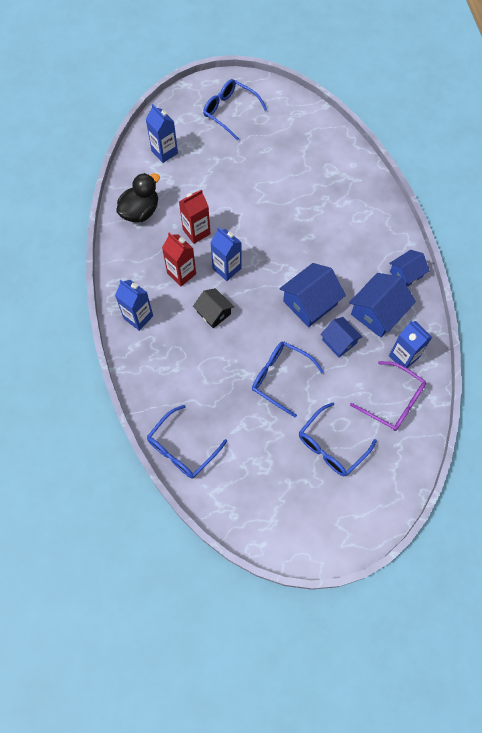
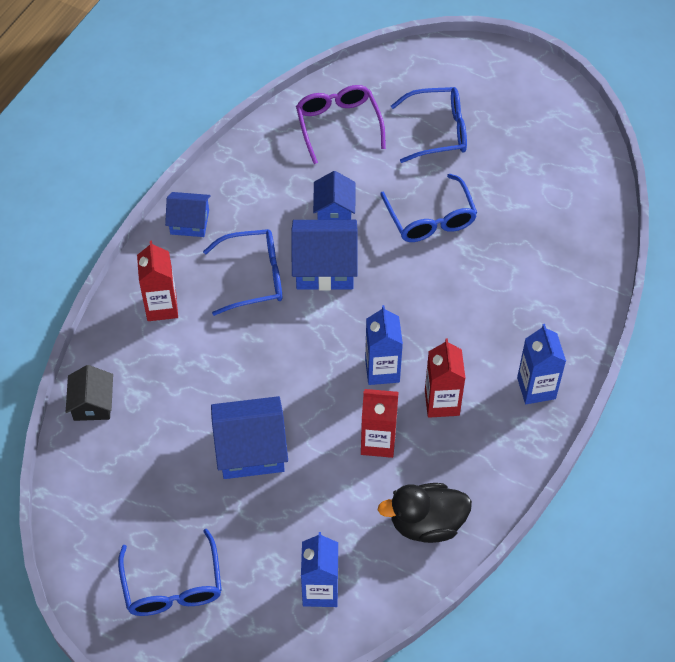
camera: 140 degrees left, 10 degrees down
(182, 449) = (592, 225): blue glasses -> blue glasses (254, 277)
(214, 313) = (443, 331): black house -> black house (92, 404)
(368, 219) = (161, 307): none -> red carton
(377, 313) = (264, 207): blue house -> blue house (251, 449)
(403, 357) = (284, 153): blue carton -> none

